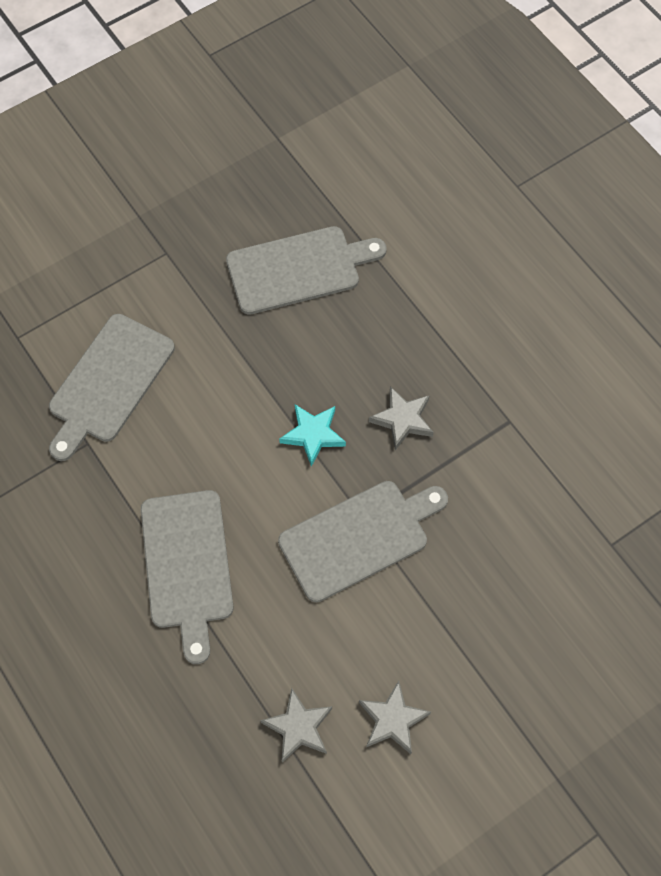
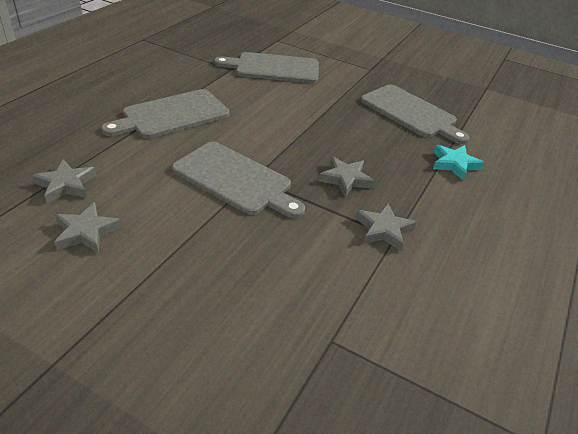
camera: 60 degrees right, 25 degrees down
(313, 435) = (300, 143): turquoise star -> turquoise star (454, 164)
(497, 426) = (383, 230): none -> grey star

